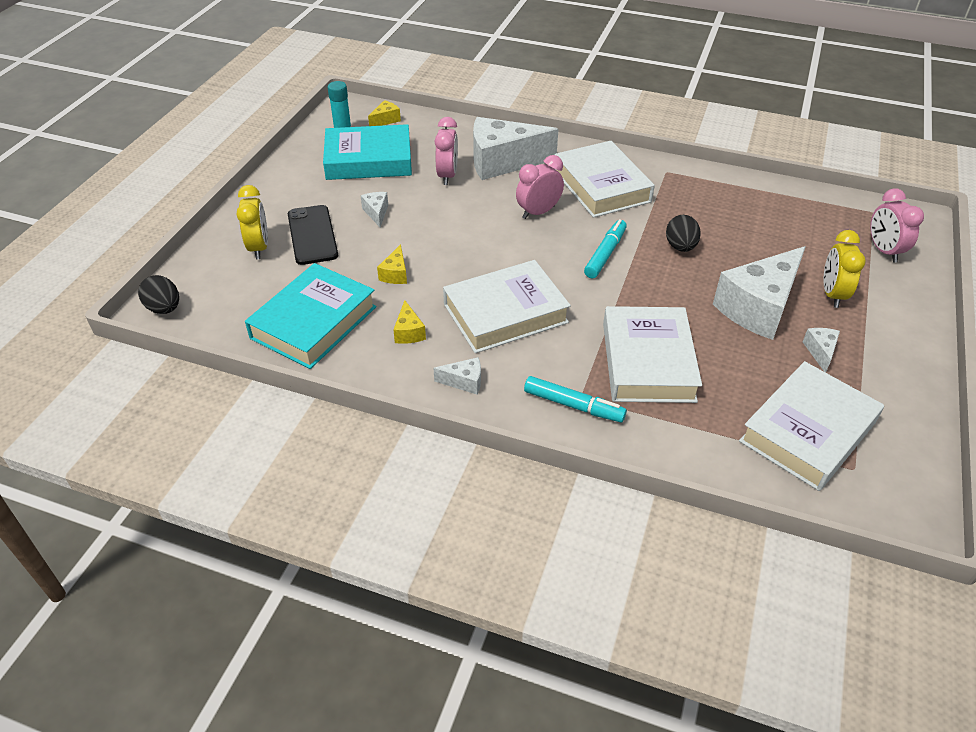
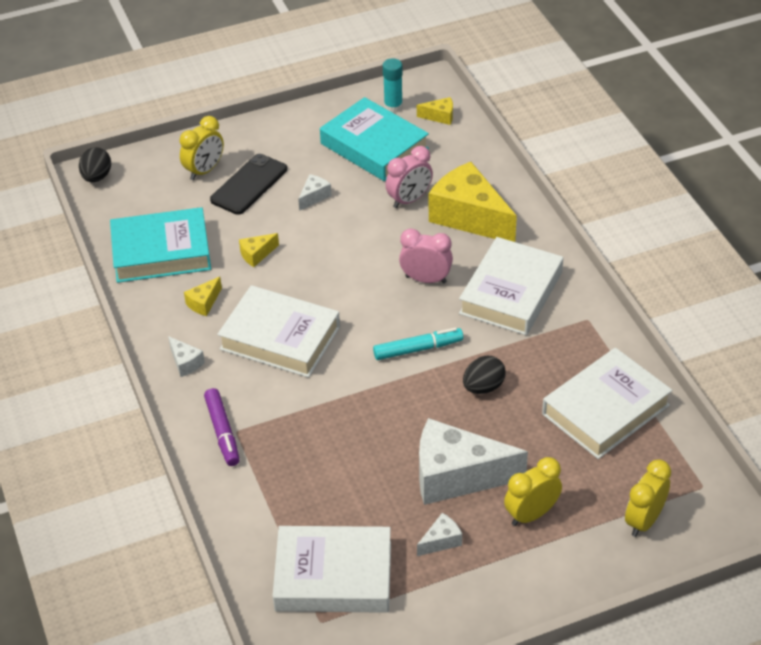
camera: 50 degrees right, 0 degrees up
(502, 162) = (469, 217): white cheese -> yellow cheese
(573, 405) = (222, 432): turquoise marker -> purple marker
(648, 361) = (314, 445): white book -> white book (605, 410)
(883, 251) = (644, 520): pink clock -> yellow clock

